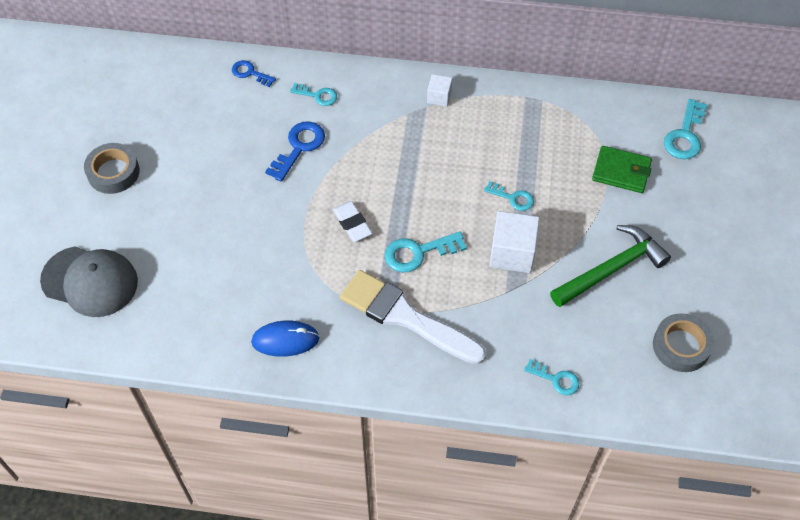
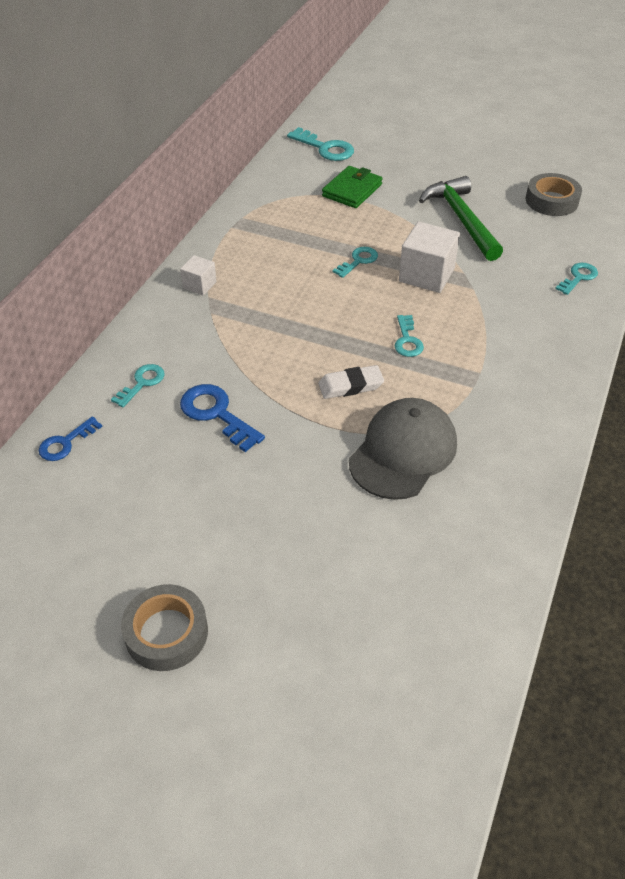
camera: 75 degrees left, 10 degrees down
(90, 281) = (362, 688): grey cap -> grey cap (403, 452)
(285, 340) = (502, 473): blue mouse -> none
(405, 317) = (489, 365): white brush -> none
(418, 253) = (407, 340): turquoise key -> turquoise key, size x0.64

